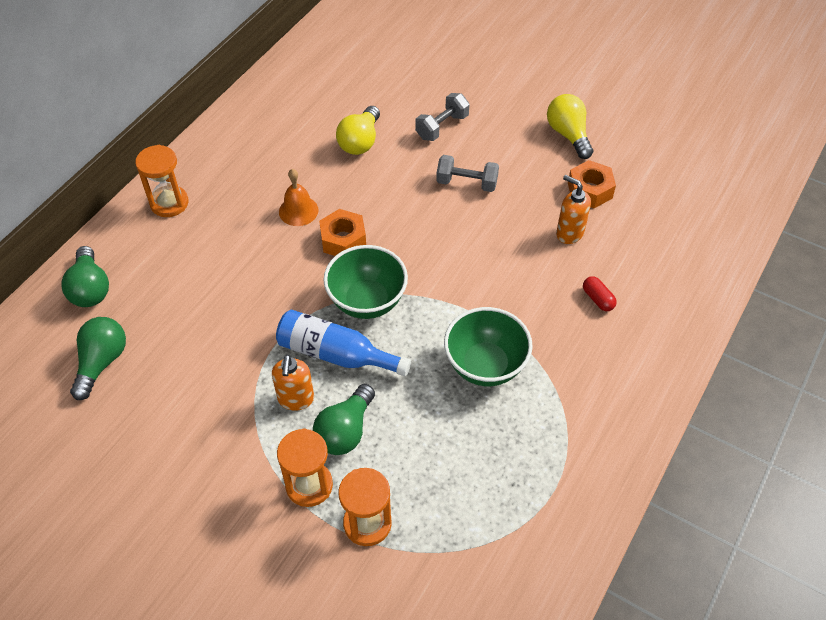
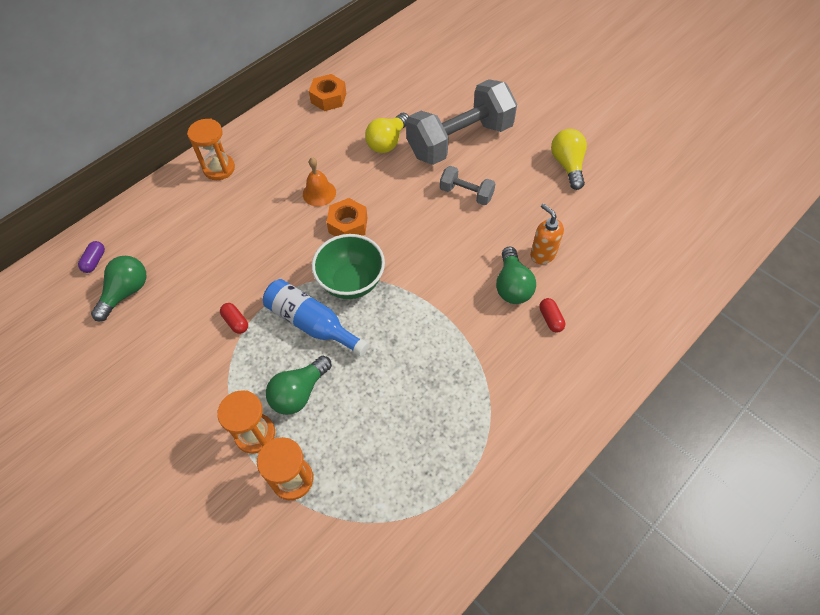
camera: 15 degrees right, 5 degrees up
(50, 334) = (95, 261): none -> purple capsule
(90, 288) = (136, 229): green light bulb -> green light bulb (512, 285)
(246, 369) = (236, 322): none -> red capsule
(296, 399) = (267, 356): orange soap dispenser -> none
(442, 127) = (460, 140): grey dumbbell -> grey dumbbell, size x2.12
(485, 365) = (434, 359): green bowl -> none
(590, 190) = (572, 218): orange nut -> orange nut (328, 98)

